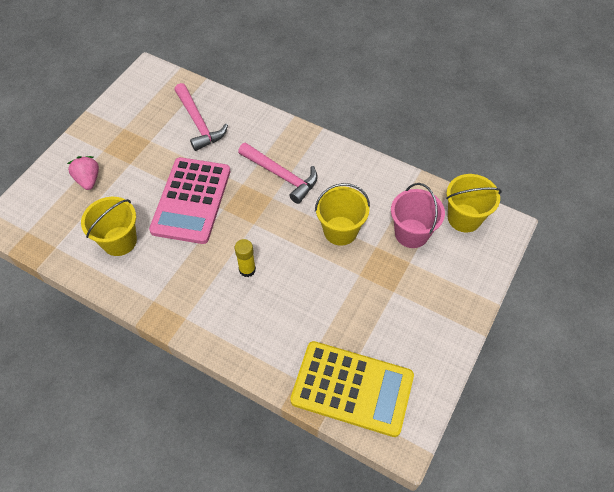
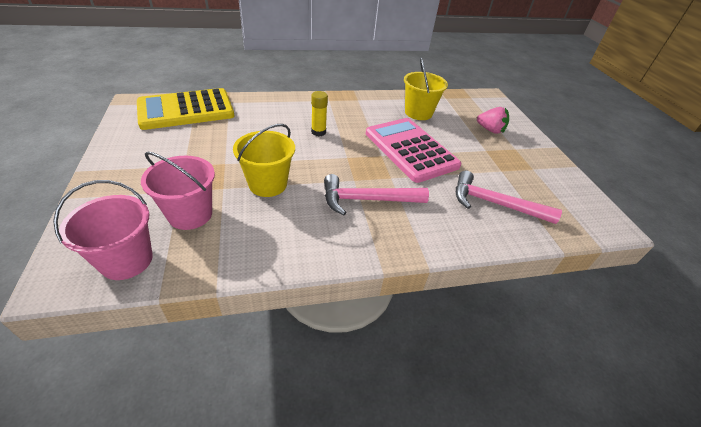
camera: 135 degrees right, 15 degrees down
(464, 218) = (126, 260): yellow bucket -> pink bucket

